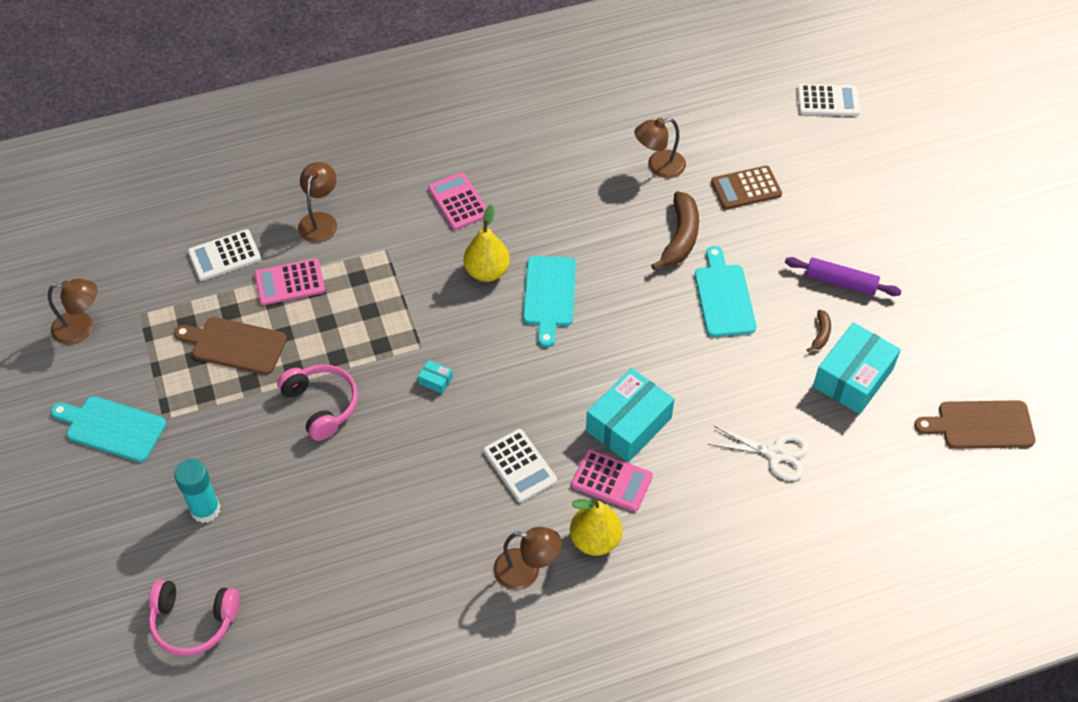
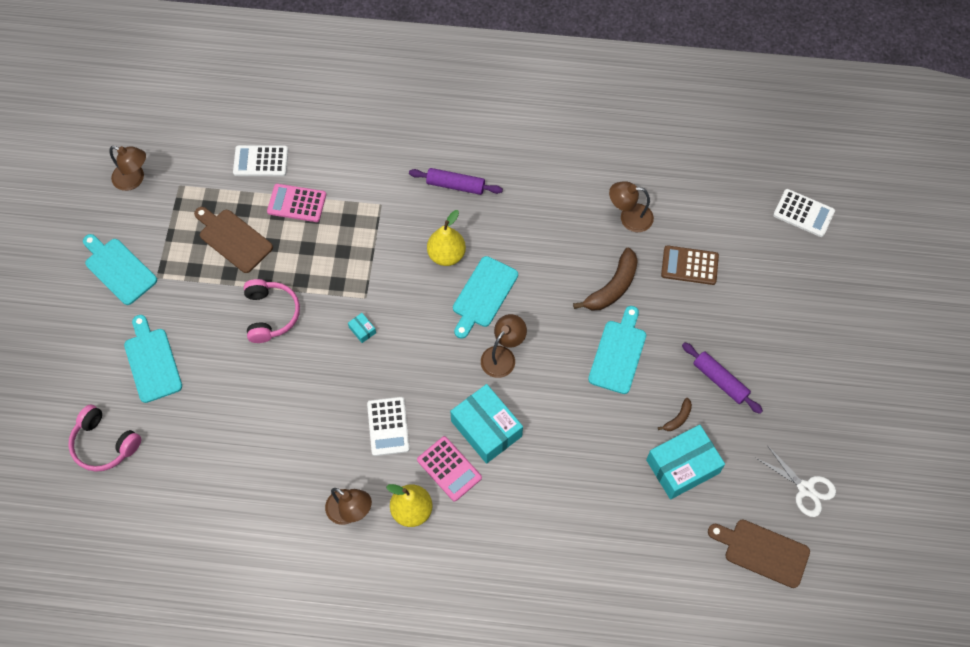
camera: 25 degrees right, 10 degrees up
(205, 509) = (152, 362): turquoise glue stick -> turquoise cutting board
(320, 220) = (344, 160): brown lamp -> brown lamp (502, 356)
(458, 202) = (455, 185): pink calculator -> purple rolling pin
(628, 424) = (486, 428): turquoise box -> turquoise box turned 75 degrees clockwise
(776, 454) = (585, 503): white scissors -> white scissors (805, 488)

